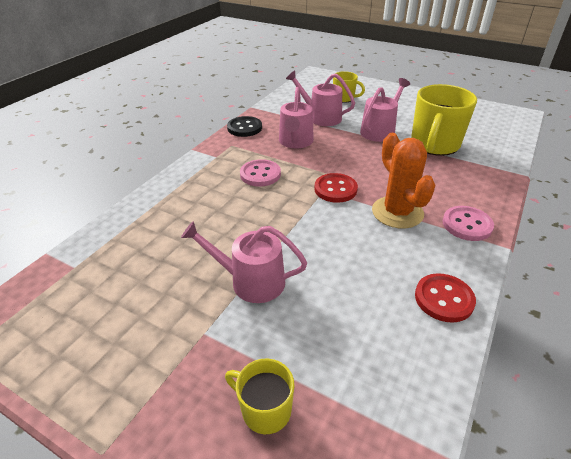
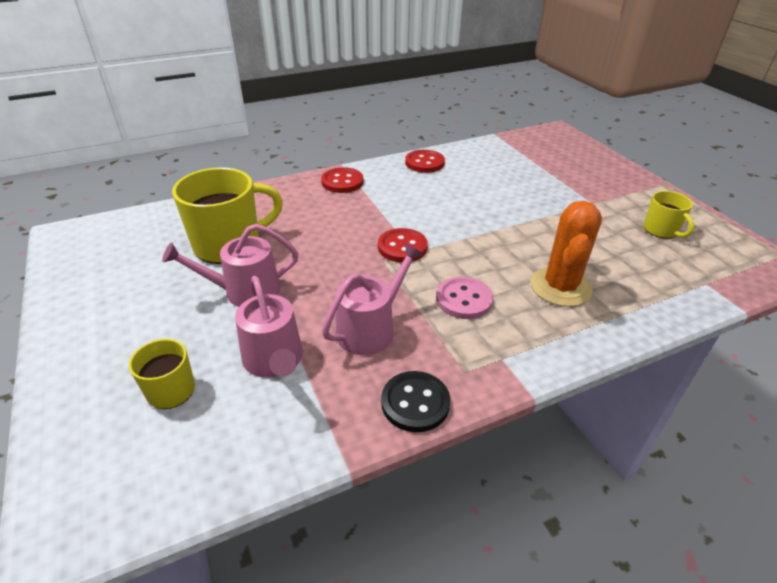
camera: 145 degrees left, 0 degrees up
(251, 281) = (544, 214): pink watering can -> none
(265, 409) = (570, 168): yellow mug -> yellow mug (661, 230)
(397, 212) = (378, 208): orange cactus -> orange cactus (560, 287)
(467, 225) = (342, 182): pink button -> red button

